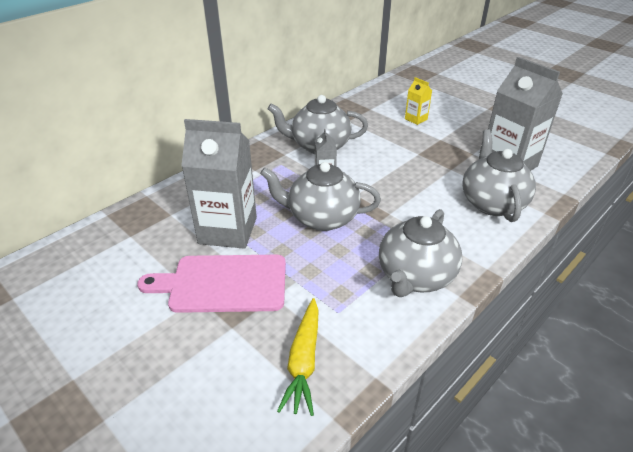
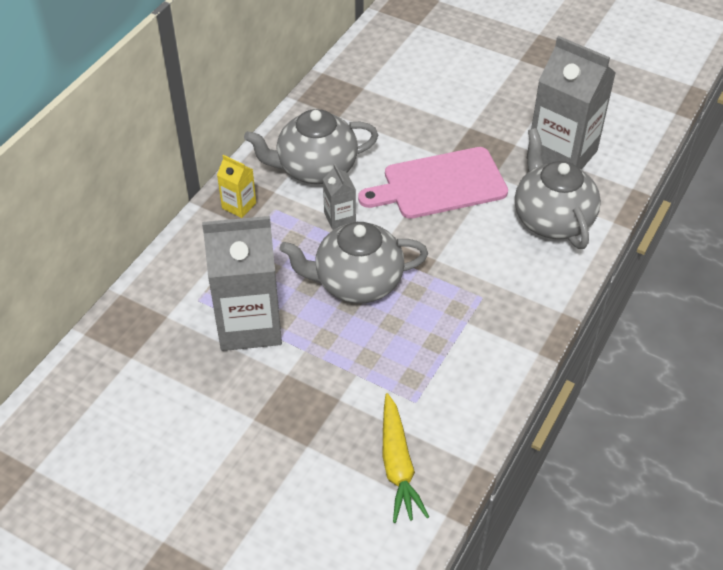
camera: 15 degrees left, 10 degrees up
(223, 283) = (274, 396): pink cutting board -> pink cutting board (439, 184)
(415, 276) = (486, 340): grey teapot -> none
(416, 119) = (430, 96): yellow carton -> yellow carton (239, 205)

